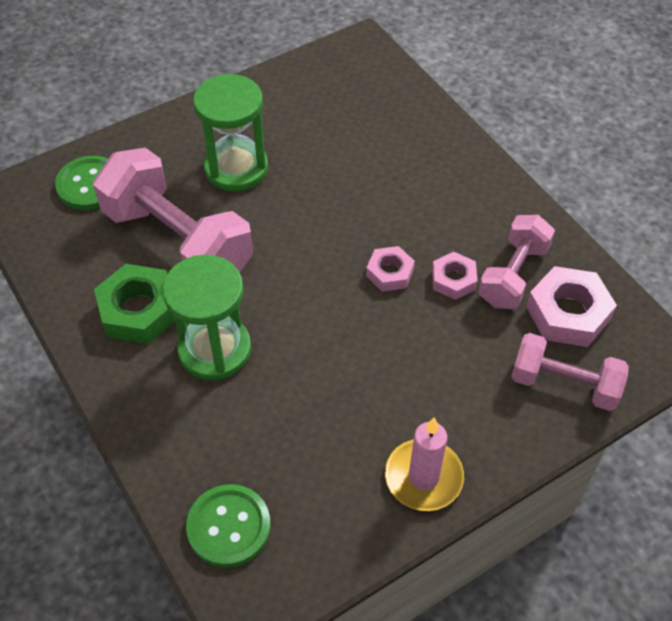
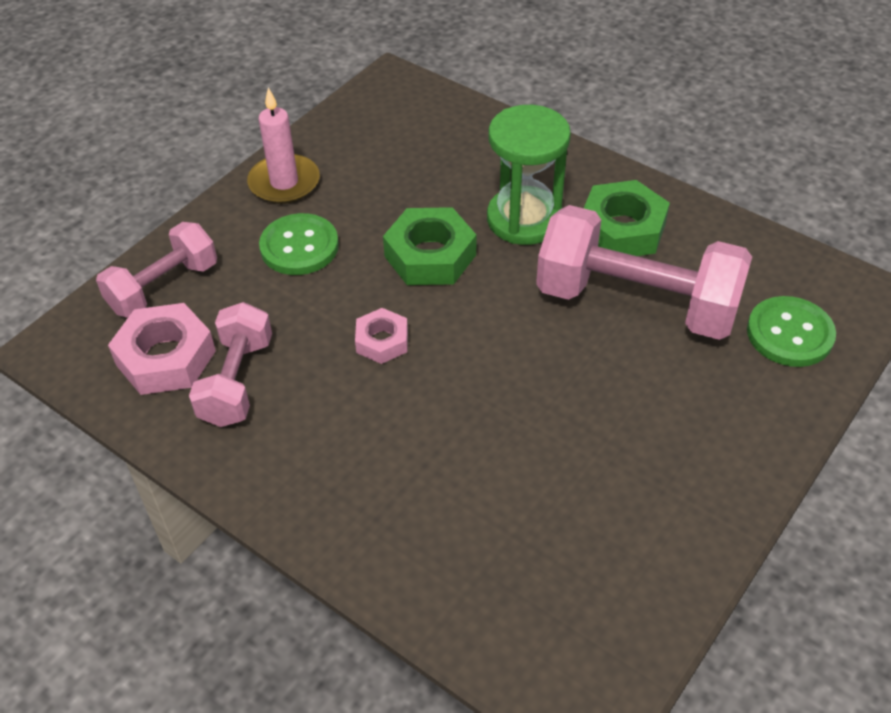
camera: 160 degrees right, 5 degrees down
(229, 527) = (431, 114): green button -> green button (299, 247)
(236, 168) = (635, 410): green hourglass -> none
(316, 339) = (430, 256): none -> green nut
(453, 280) = (306, 355): pink nut -> none
(564, 384) = (163, 287): pink dumbbell -> pink dumbbell turned 45 degrees counterclockwise

